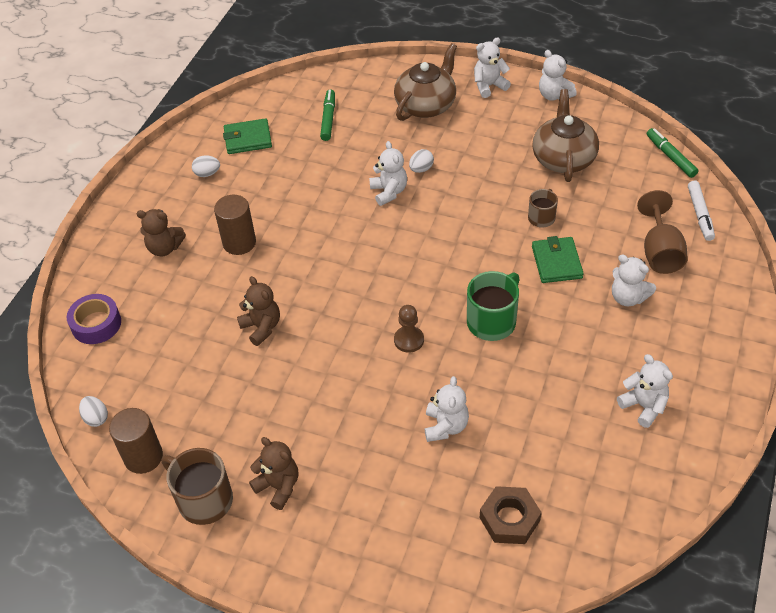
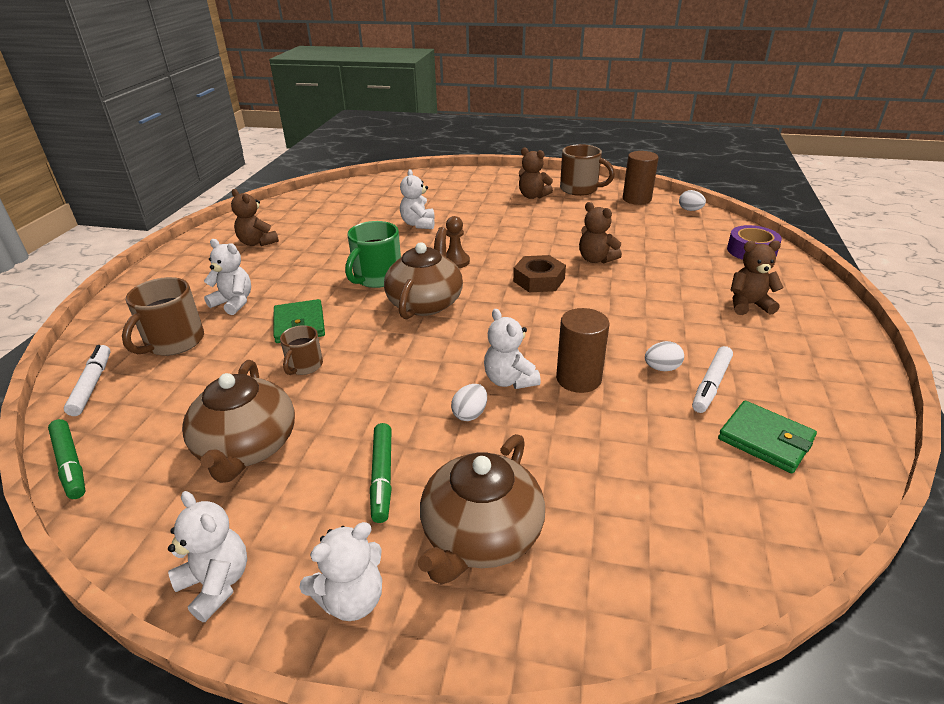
camera: 170 degrees right, 15 degrees down
(207, 173) = (778, 384): white egg -> white egg (661, 368)
(239, 243) = (668, 315): brown cylinder -> brown cylinder (578, 379)
(248, 139) = (765, 440): green wallet -> green wallet turned 60 degrees clockwise
(252, 177) = (711, 385): none -> white marker
(328, 119) = (654, 488): green marker -> green marker (382, 476)
(444, 279) = (425, 303): none -> brown teapot
(509, 519) = (373, 196): brown nut -> brown nut (539, 280)
(643, 406) = (257, 243): white teddy bear -> brown teddy bear
(660, 252) = (173, 342): brown goblet -> brown mug

